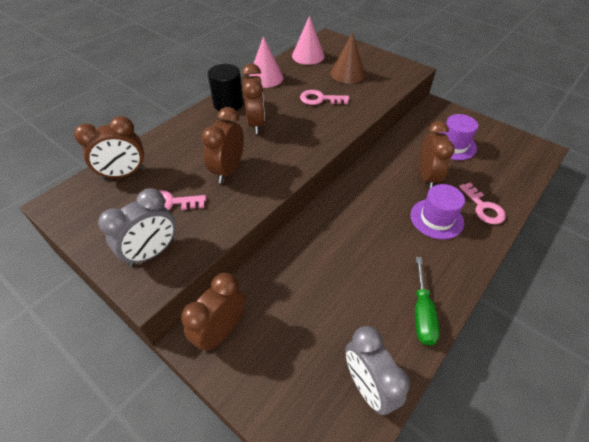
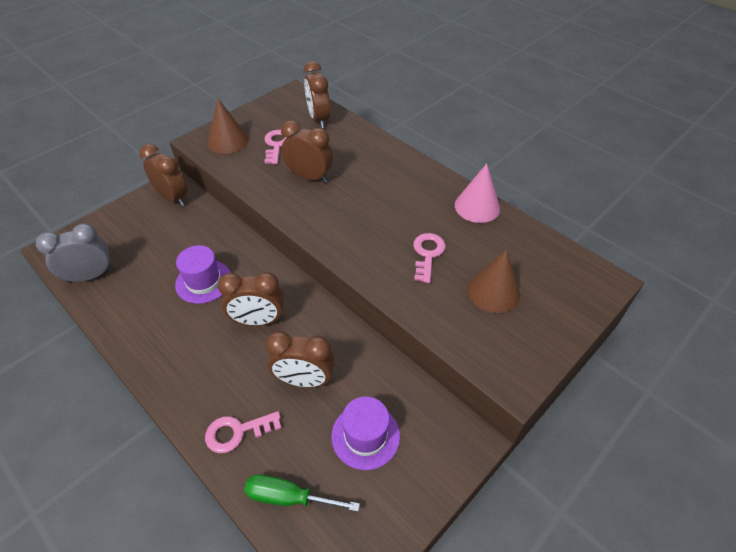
camera: 95 degrees right, 0 degrees up
(152, 252) = (228, 141): grey clock -> brown cone
(228, 104) = (420, 175): black cylinder -> none
(256, 123) = (381, 196): brown clock -> brown clock (258, 321)
(308, 56) = (540, 252): pink cone -> none
(422, 313) = (130, 326): green screwdriver -> green screwdriver (288, 497)
(436, 218) = (235, 371): purple hat -> purple hat (203, 281)

